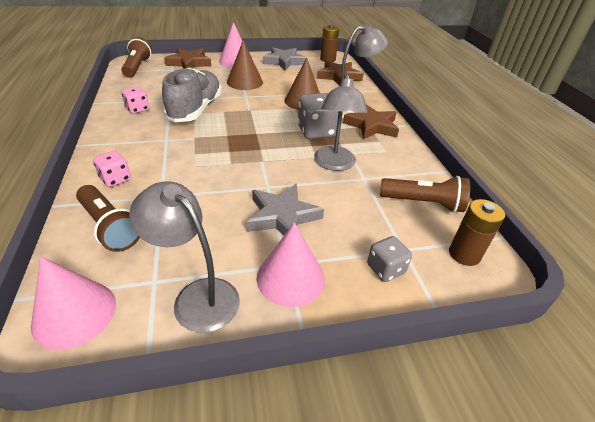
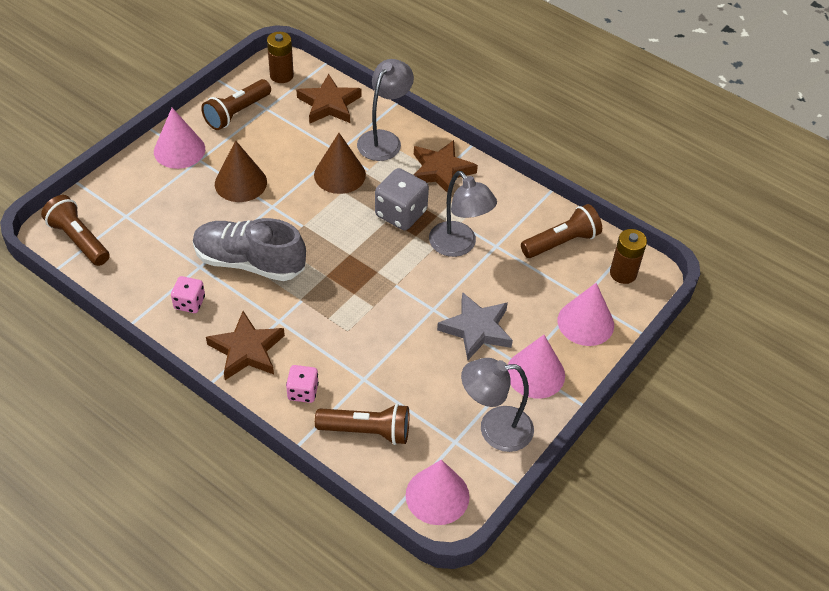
camera: 40 degrees left, 10 degrees up
(189, 63) = (128, 190): brown star -> brown star (247, 350)
(195, 110) = (249, 262): grey shoe -> grey shoe turned 45 degrees counterclockwise
(284, 62) = (237, 113): grey star -> brown flashlight
(385, 269) = (585, 322): grey dice -> pink cone

